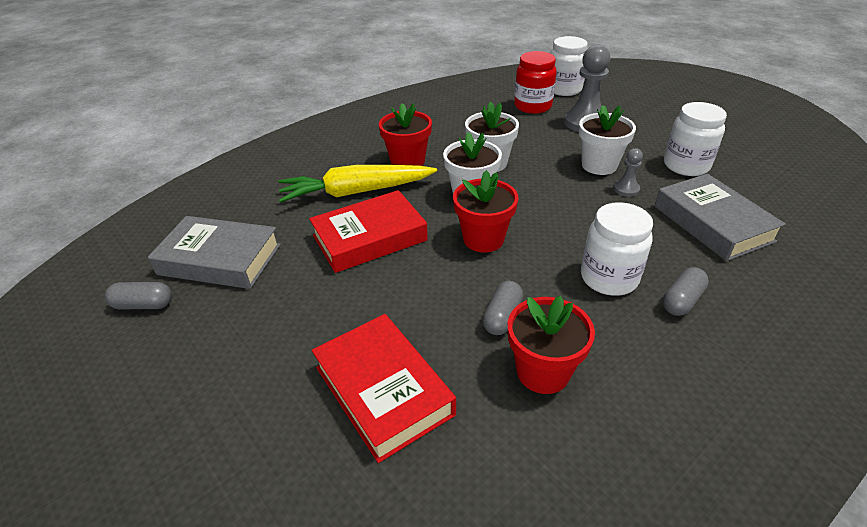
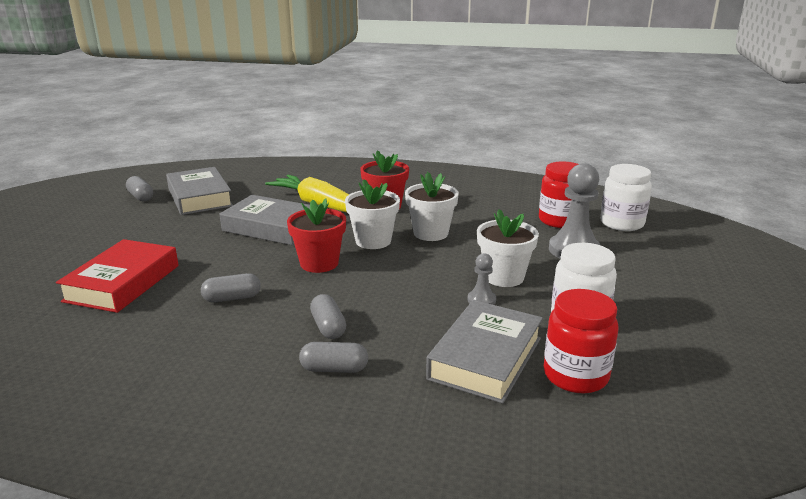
camera: 50 degrees right, 15 degrees down
(370, 238) = (271, 227): red book -> grey book
(543, 372) = (184, 330): red flower pot -> none
(609, 278) = (328, 327): white jar -> grey capsule
(757, 199) = (575, 376): none -> red jar

